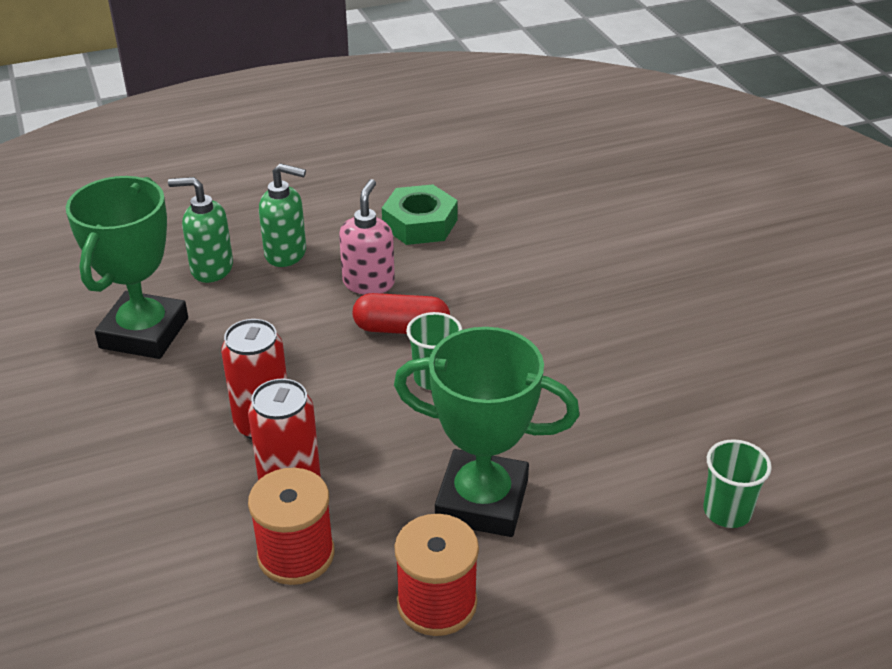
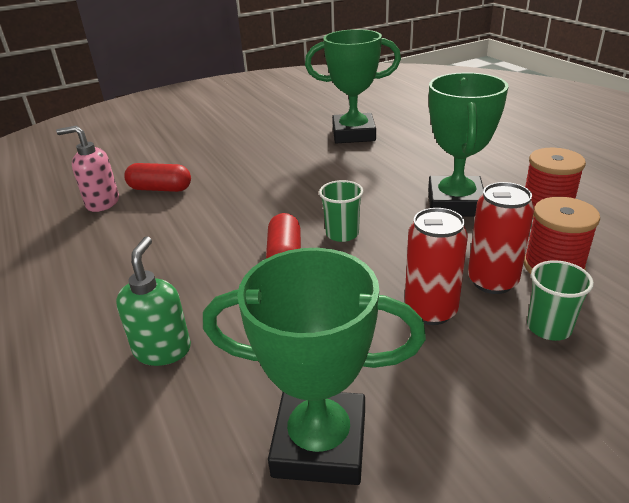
camera: 95 degrees left, 5 degrees down
(211, 269) = (186, 411): green soap dispenser -> none
(369, 283) = (219, 284): pink soap dispenser -> pink soap dispenser (102, 203)
(420, 224) = (125, 267): green nut -> none
(589, 235) = (160, 189): none -> red capsule
(727, 511) = (419, 139): green cup -> green cup (549, 327)
(757, 428) = (353, 134): none -> green trophy

